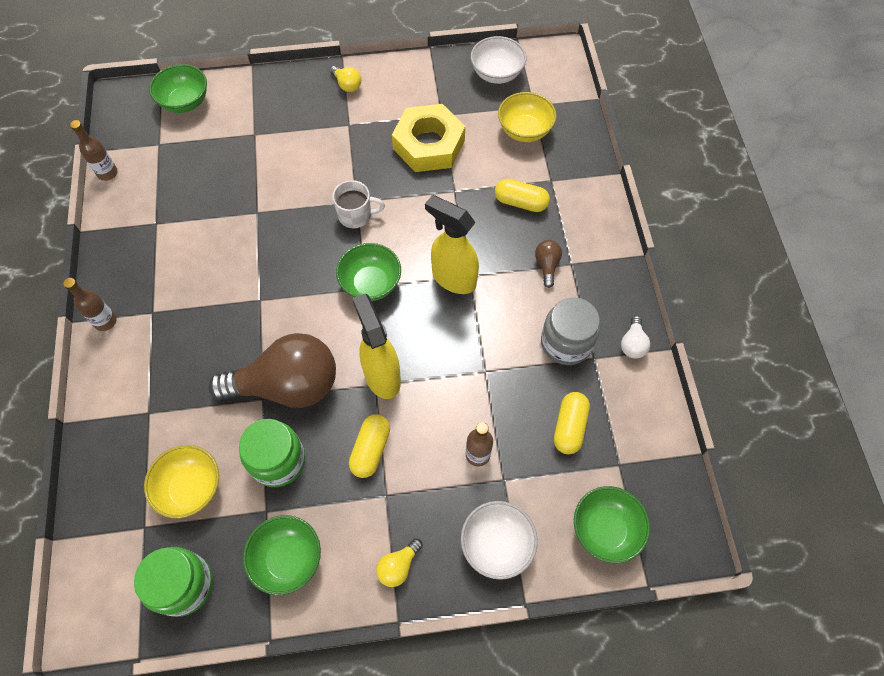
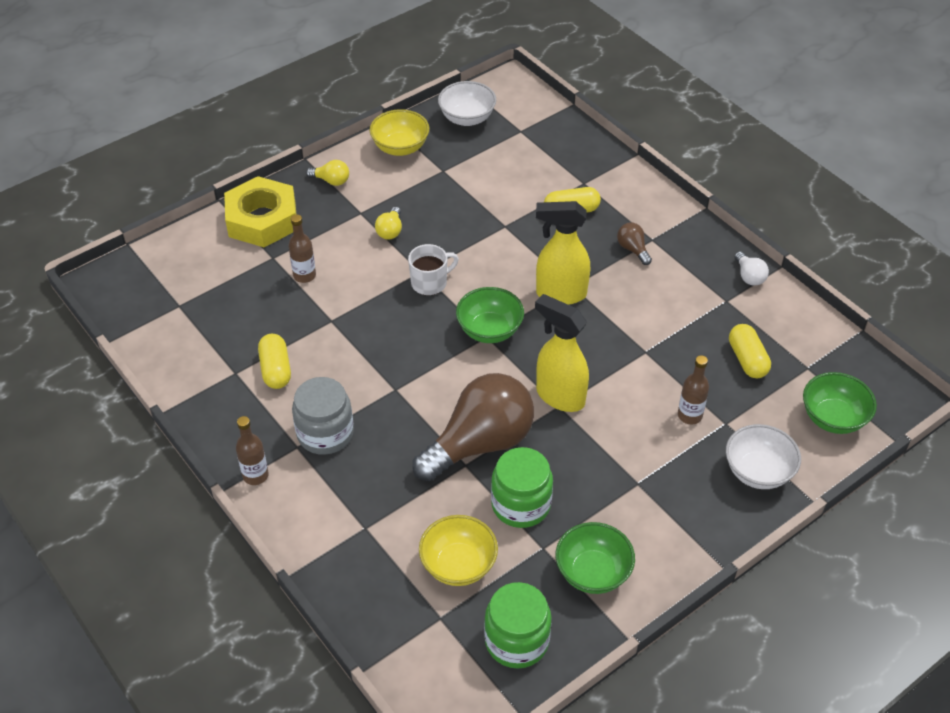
camera: 30 degrees left, 15 degrees down
(107, 173) = (145, 352): brown bottle -> brown bottle (304, 275)
(185, 102) = (176, 259): green bowl -> none
(371, 449) = (596, 456): yellow capsule -> yellow capsule (276, 370)
(398, 566) = (691, 528): yellow light bulb -> yellow light bulb (390, 231)
(429, 145) = (451, 199): yellow nut -> yellow nut (262, 219)
(524, 130) = (529, 153): yellow bowl -> yellow bowl (400, 147)
(566, 342) = (695, 299): grey jar -> grey jar (325, 433)

